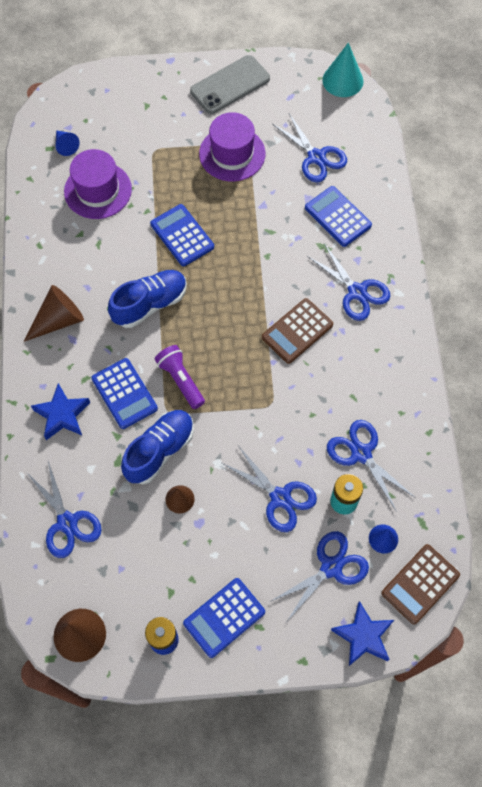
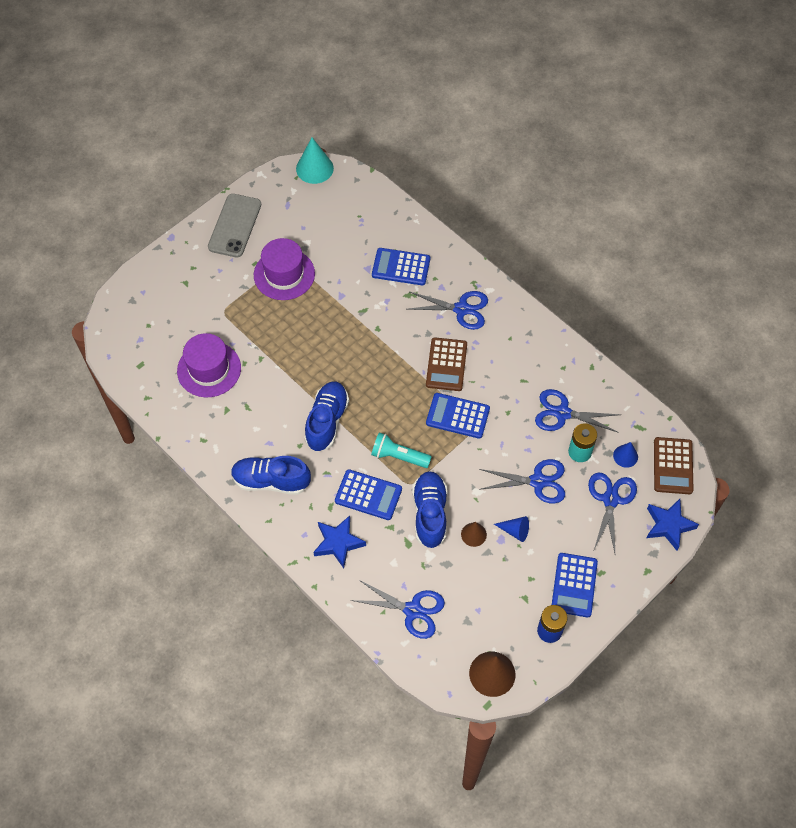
camera: 40 degrees left, 5 degrees down
(59, 320) = (271, 481): brown cone -> blue shoe
(66, 146) = (152, 354): blue cone -> blue cone (515, 531)
(181, 380) = (398, 456): purple flashlight -> turquoise flashlight
(182, 235) = (303, 357): blue calculator -> blue calculator (457, 416)
(316, 157) = (347, 236): blue scissors -> none

